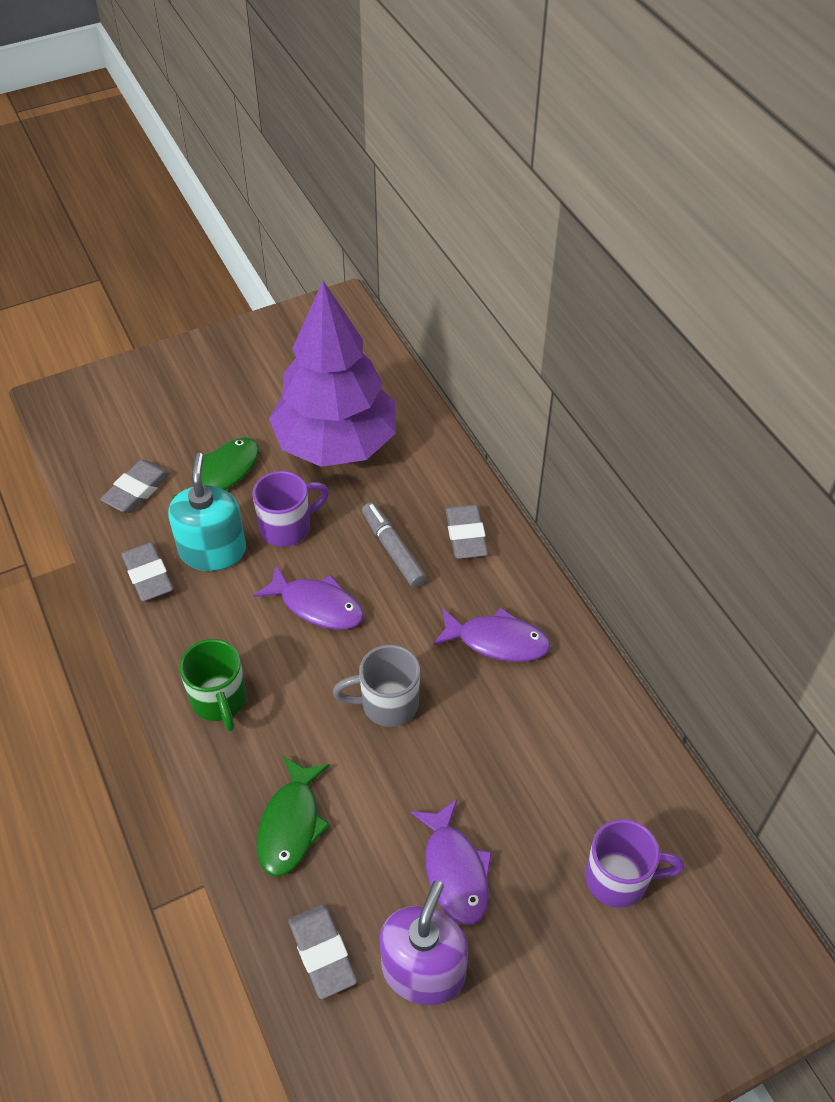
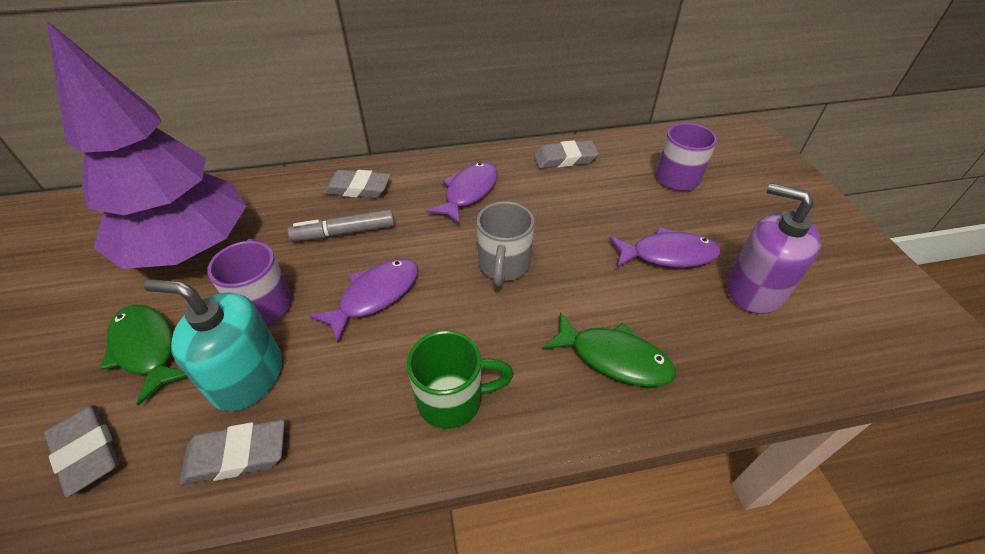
camera: 75 degrees left, 5 degrees down
(322, 953) = (745, 355): grey eraser -> grey eraser (565, 159)

